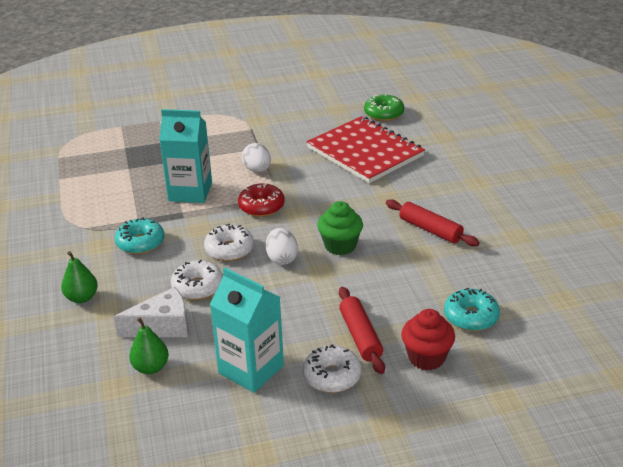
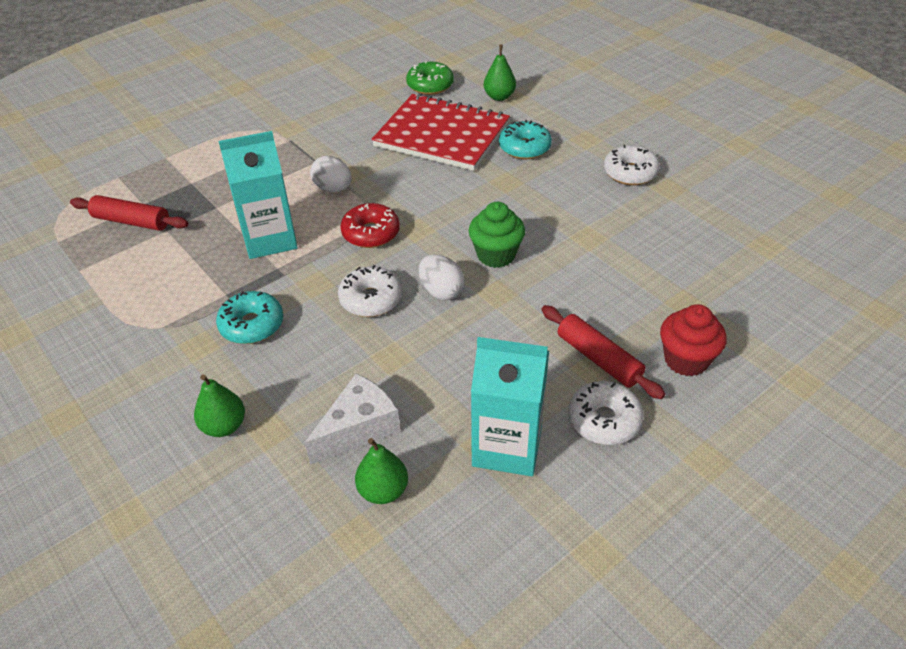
camera: 25 degrees left, 10 degrees up
(198, 287) = (366, 360): white donut -> white donut (630, 173)
(430, 230) = (578, 207): red rolling pin -> red rolling pin (131, 221)
(432, 134) = (499, 97): none -> green pear
(471, 317) = (694, 295): turquoise donut -> turquoise donut (524, 148)

